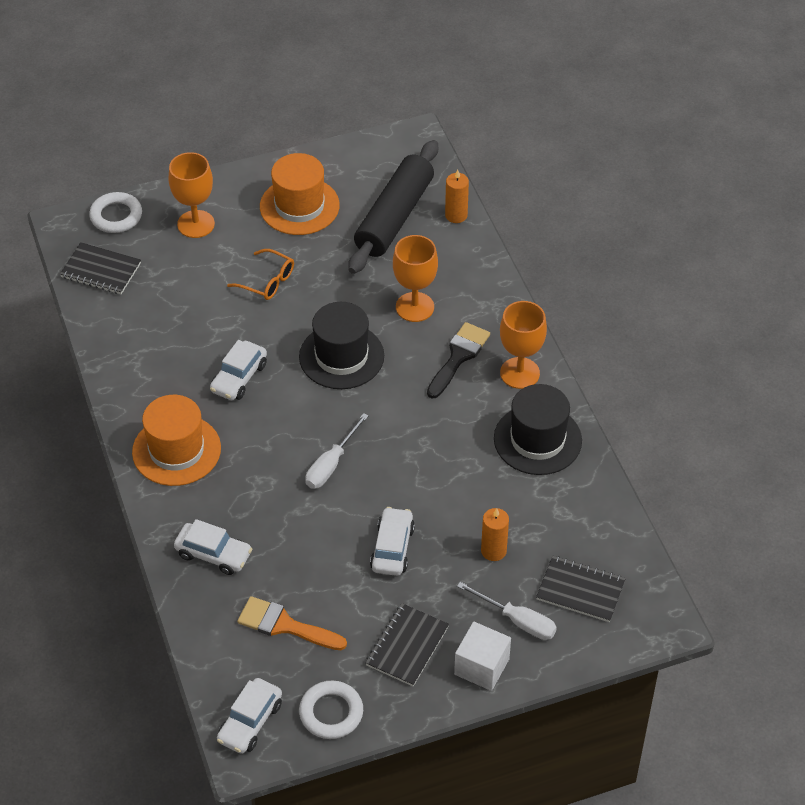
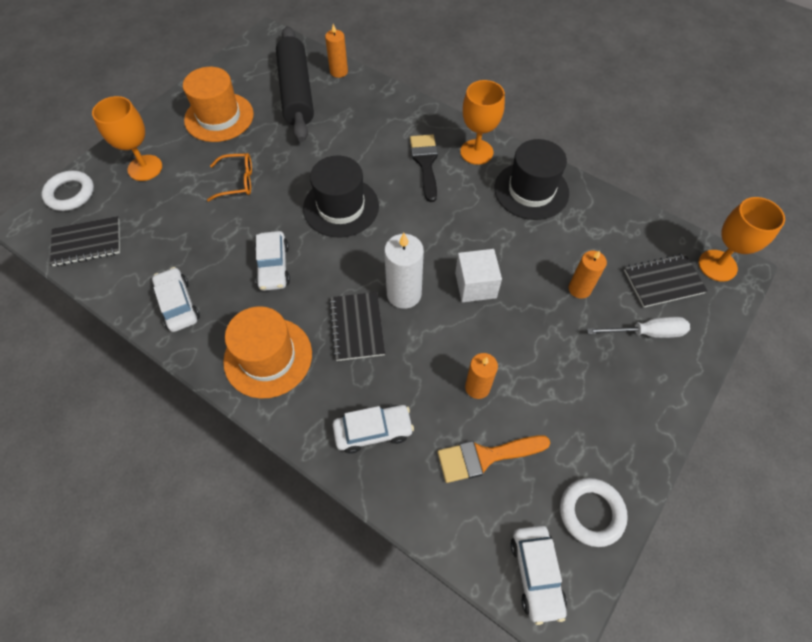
camera: 35 degrees left, 10 degrees up
(326, 573) = (477, 387): none -> orange candle
(331, 464) = (404, 294): white screwdriver -> white candle
(392, 548) = (508, 333): white car -> white car (178, 304)
(407, 646) = (592, 408): black notebook -> black notebook (357, 327)
(415, 307) = (364, 145): orange goblet -> orange goblet (717, 265)
(481, 667) = (659, 387): white cube -> white cube (475, 285)

